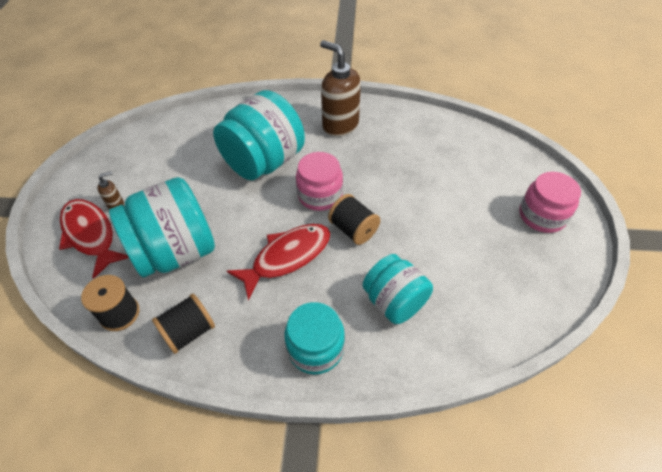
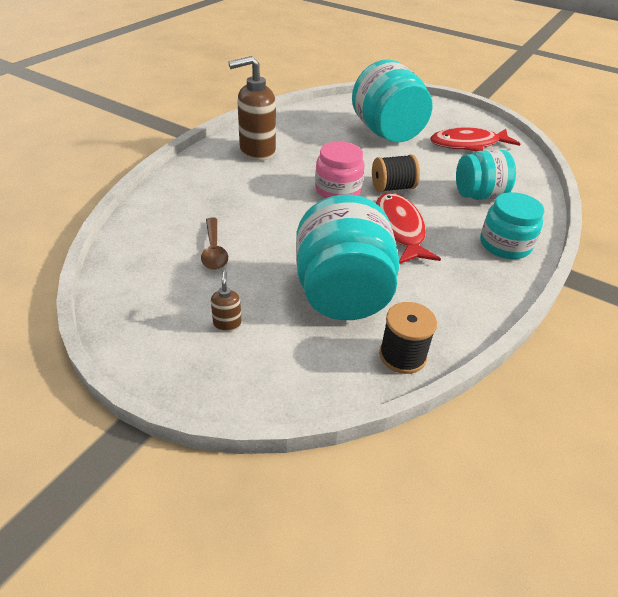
camera: 65 degrees left, 10 degrees down
(91, 235) = (261, 357): red fish -> red fish (468, 144)
(189, 332) = (453, 311): black spool -> none
(190, 163) = (214, 250): none -> brown spoon
(264, 162) = (262, 205): turquoise jar -> turquoise jar (387, 133)
(542, 216) = (437, 115): pink jar -> none

